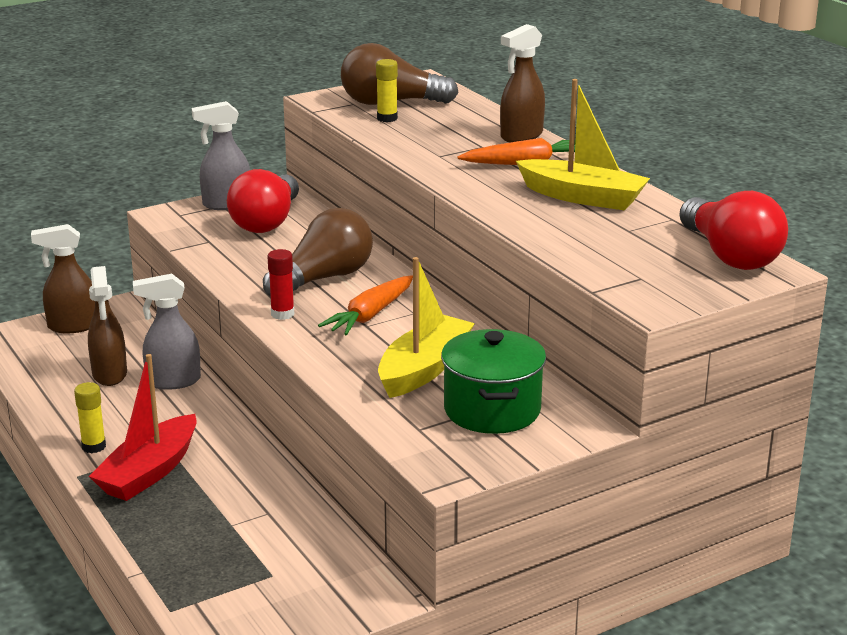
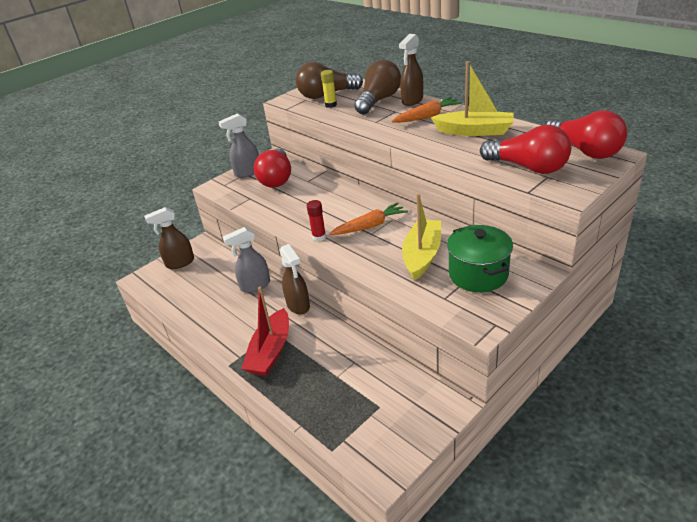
camera: 10 degrees left, 10 degrees up
(94, 446) = (229, 342): yellow glue stick -> none
(109, 374) = (216, 290): brown spray bottle -> brown spray bottle (298, 305)
(324, 278) = (329, 208): brown light bulb -> brown light bulb (378, 100)
(370, 315) = (370, 226): orange carrot -> orange carrot turned 135 degrees counterclockwise
(621, 260) = (528, 167): none -> red light bulb

